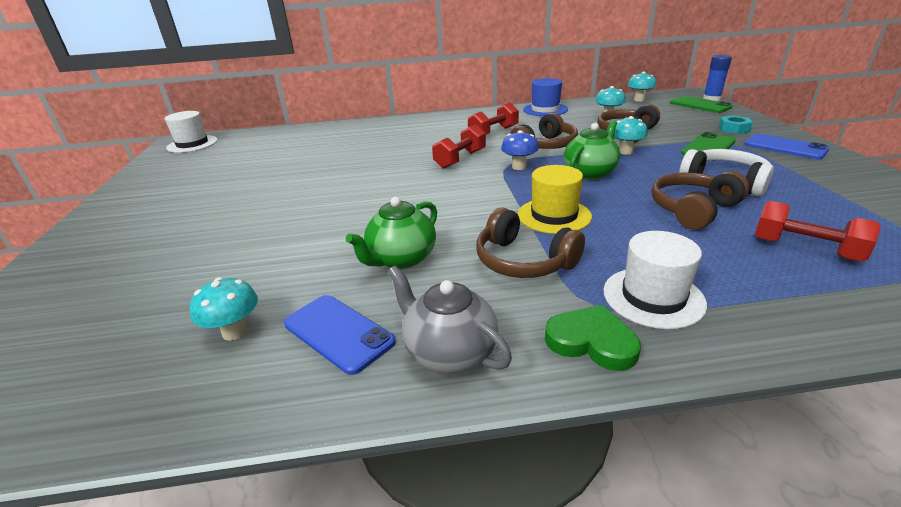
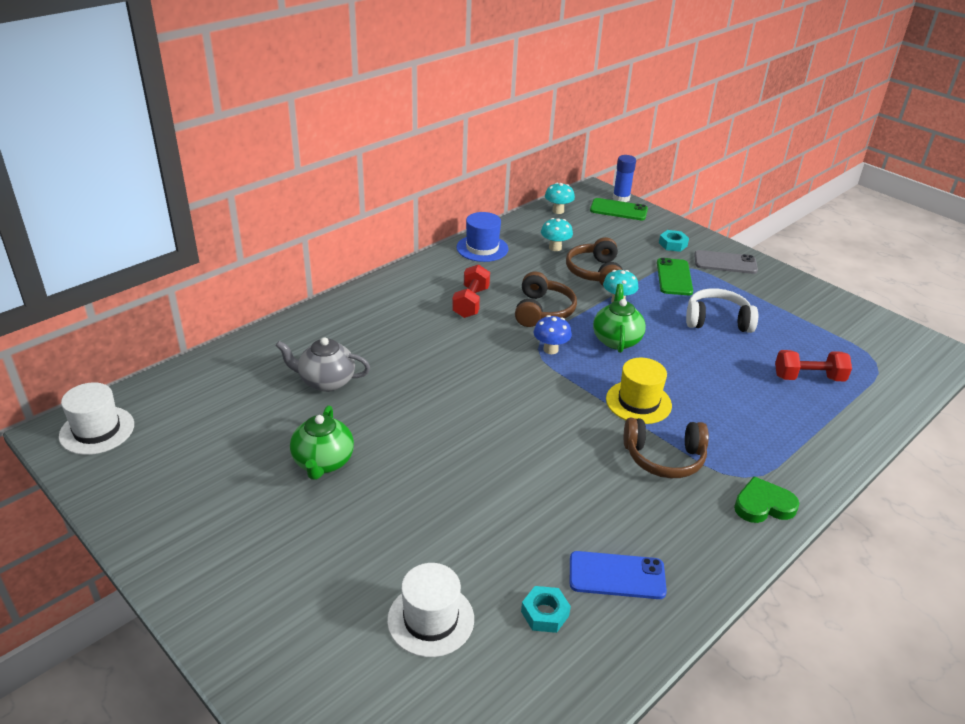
camera: 40 degrees left, 5 degrees up
(235, 332) = (545, 613): turquoise mushroom -> turquoise nut
(401, 259) = (578, 494): green teapot -> green teapot (323, 462)
(449, 352) = (699, 552): grey teapot -> grey teapot (326, 381)
(460, 159) = (485, 355): red dumbbell -> none
(653, 297) = (764, 455): white hat -> white hat (430, 619)
(693, 209) = (722, 361): brown headphones -> none
(785, 147) = (725, 263): blue phone -> grey phone

